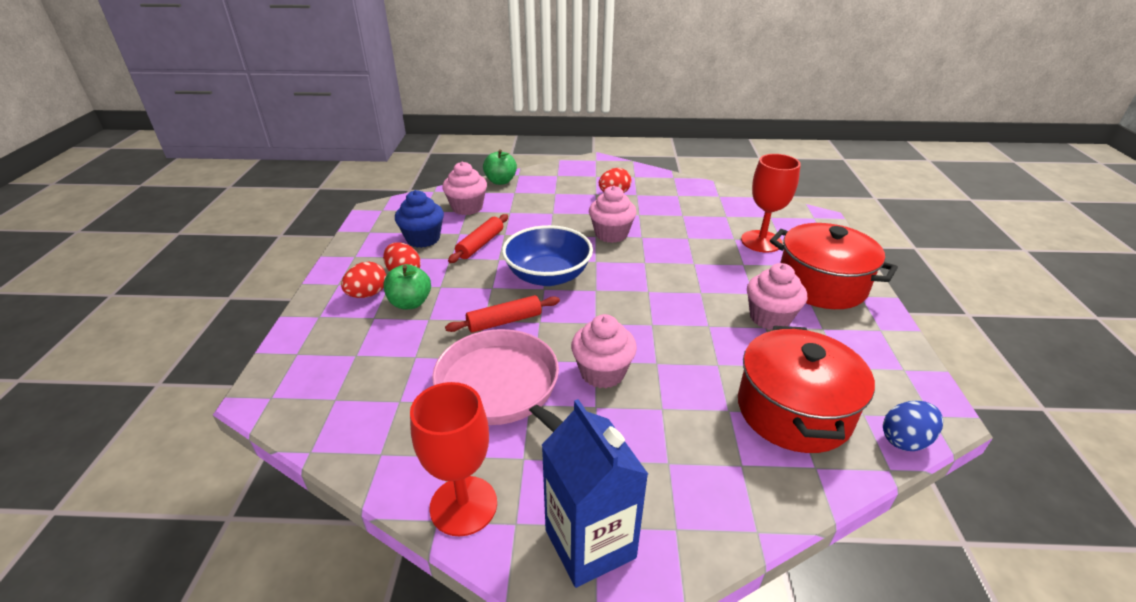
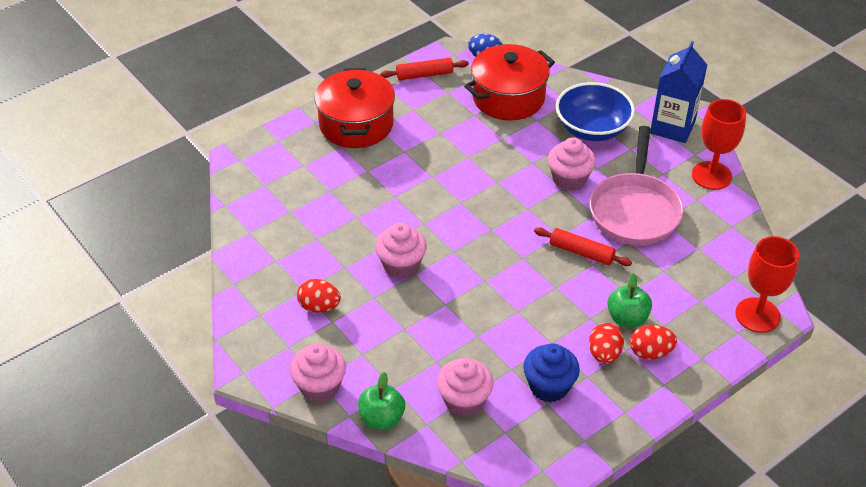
camera: 130 degrees left, 10 degrees up
(480, 244) = (511, 339): red rolling pin -> red rolling pin (424, 75)
(548, 276) = (505, 265): blue bowl -> blue bowl (592, 129)
(761, 241) = (319, 174): red goblet -> red goblet (757, 315)
(770, 318) = (427, 134): pink cupcake -> pink cupcake (320, 386)

